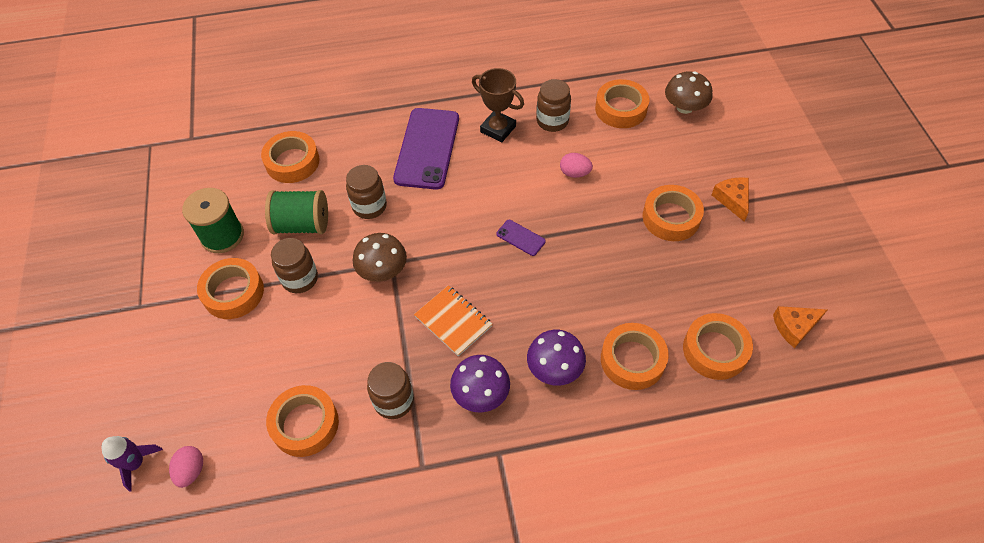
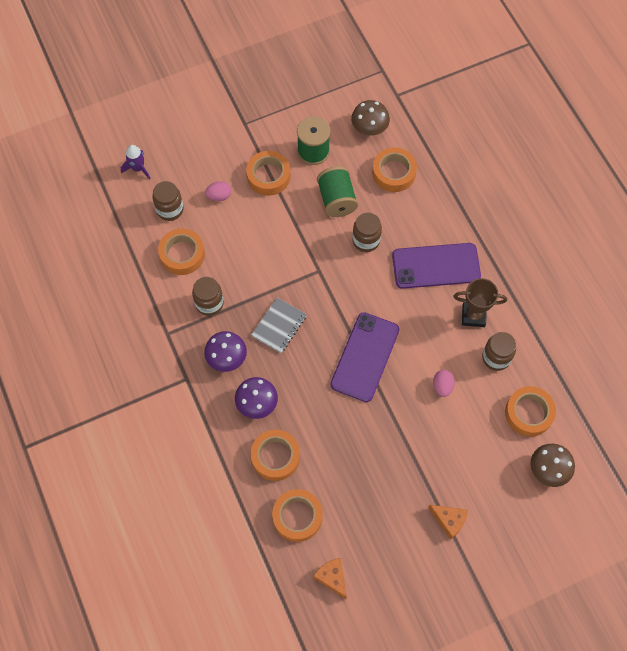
camera: 75 degrees right, 10 degrees up
(191, 471) = (139, 200): pink egg -> pink egg (219, 196)
(300, 279) = (290, 214): brown jar -> brown jar (170, 209)
(382, 270) = (310, 266): brown mushroom -> brown mushroom (369, 127)
(453, 321) = (279, 326): orange notebook -> grey notebook
(498, 129) = (473, 315): brown trophy -> brown trophy turned 75 degrees clockwise
(520, 237) = (365, 357): purple phone -> purple phone, size x2.33
(671, 217) = (416, 470): orange tape -> none
(732, 200) = (449, 520): orange cheese -> orange cheese turned 60 degrees clockwise

